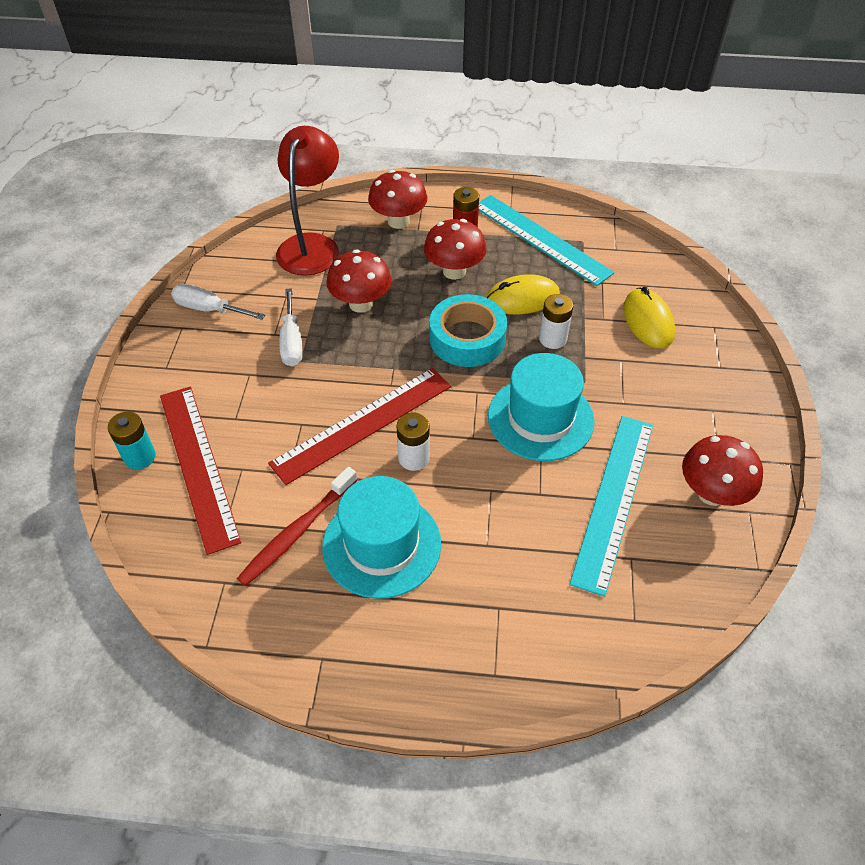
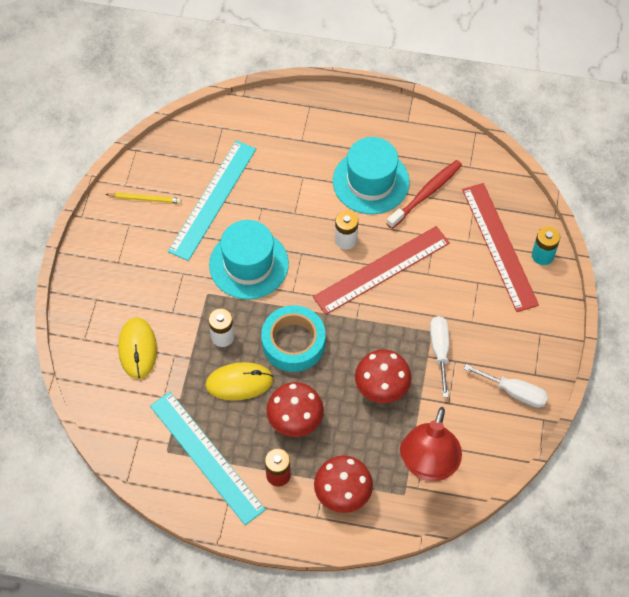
camera: 175 degrees left, 10 degrees up
(711, 493) = (145, 199): red mushroom -> yellow pencil

